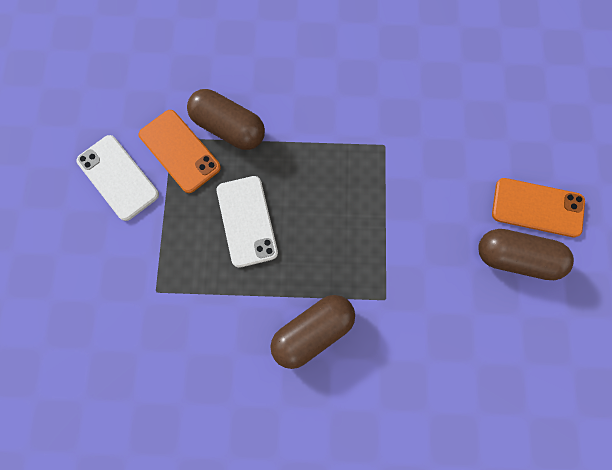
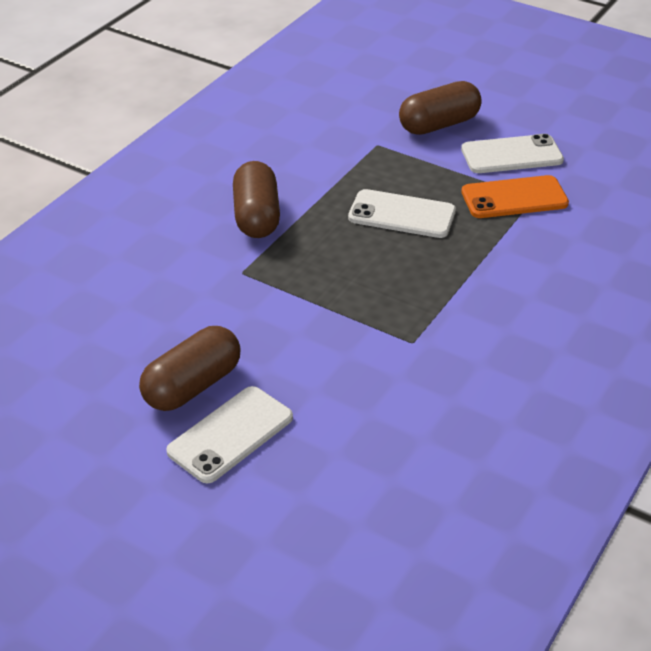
camera: 120 degrees right, 35 degrees down
(229, 127) = (519, 237): brown capsule -> brown capsule (439, 125)
(537, 207) = (230, 435): orange phone -> white phone

